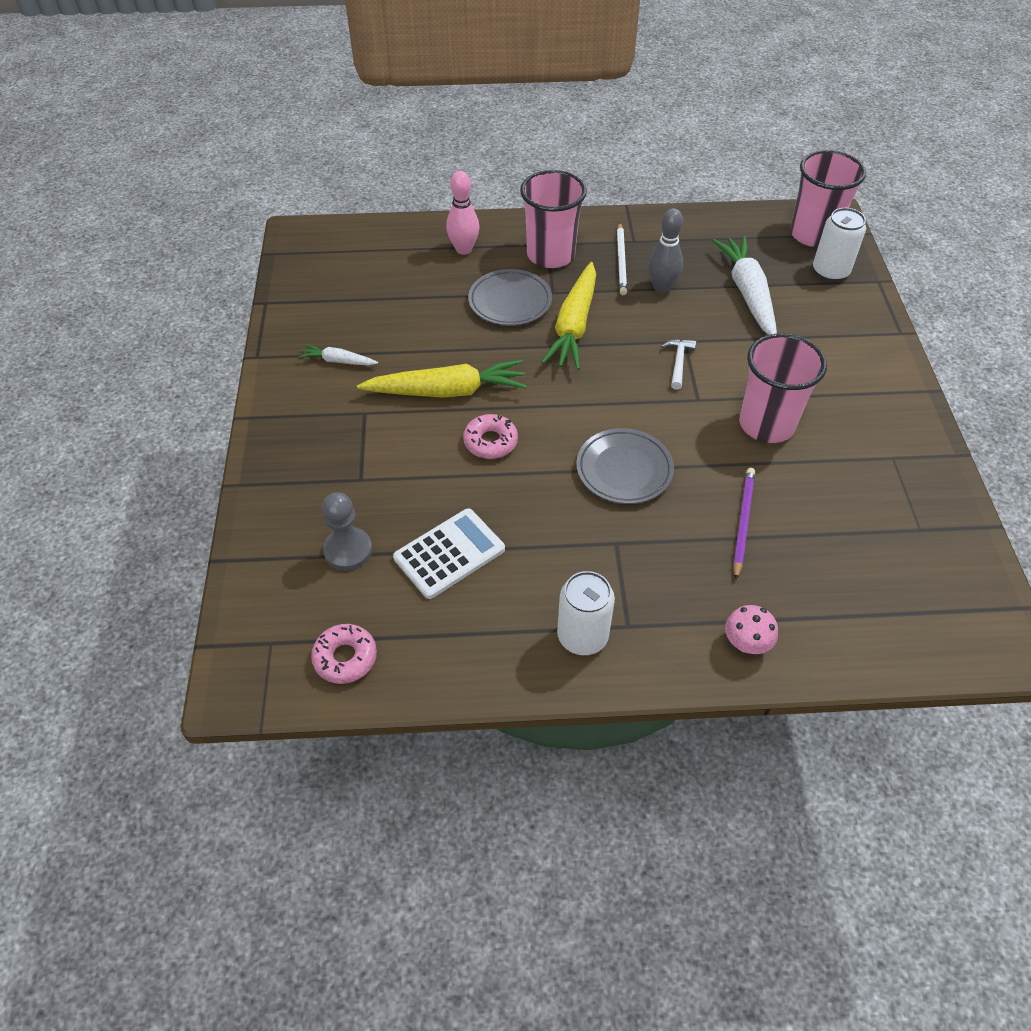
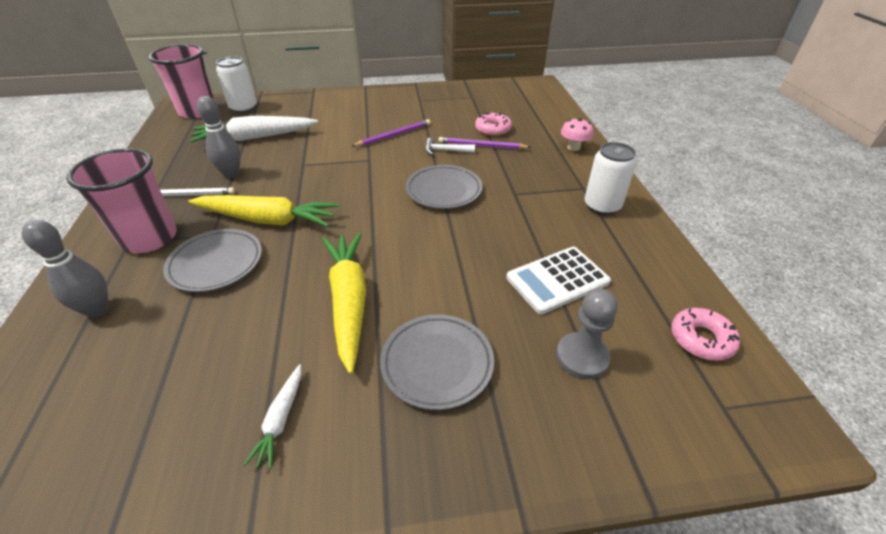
camera: 95 degrees left, 10 degrees down
(365, 448) = (437, 363): none -> grey plate
(449, 553) = (557, 280): white calculator -> white calculator turned 75 degrees counterclockwise
(464, 249) = (97, 310): pink bowling pin -> grey bowling pin
(490, 442) = (420, 264): pink donut -> pink donut (493, 129)
(678, 363) = (327, 167): white hammer -> white hammer (446, 151)
(766, 424) = (394, 135): pink cup -> purple pencil

